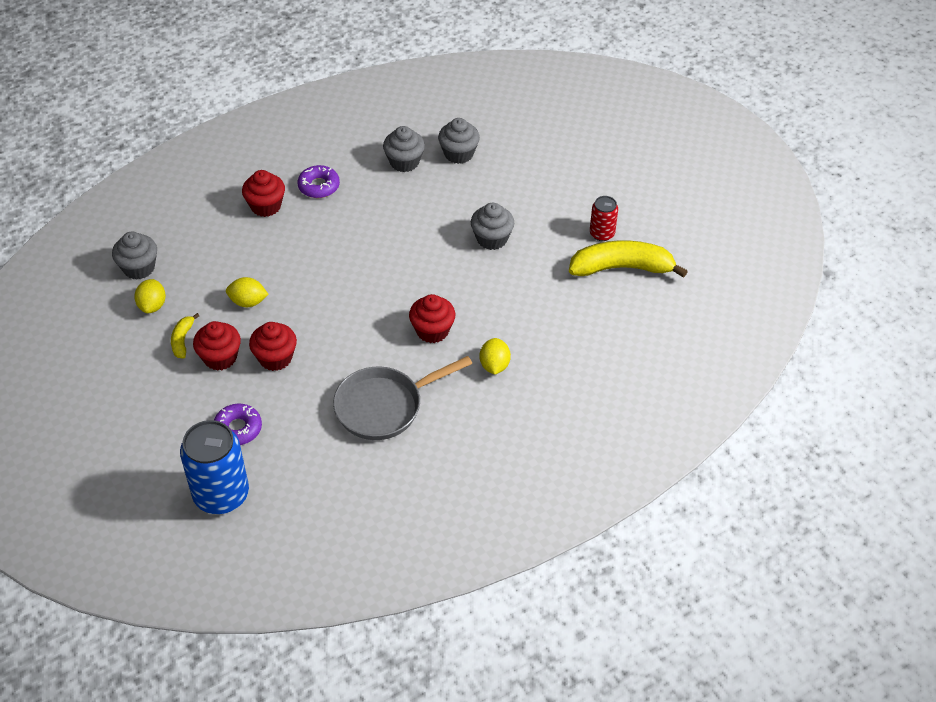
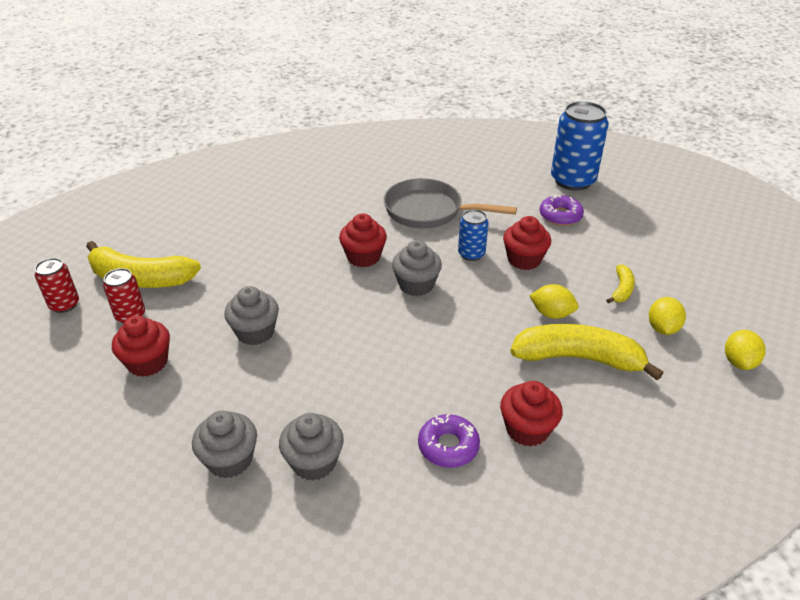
camera: 165 degrees left, 10 degrees down
(139, 268) = (690, 375): grey cupcake -> grey cupcake (416, 285)
(220, 357) = (580, 268): red cupcake -> red cupcake (148, 362)
(227, 265) = (578, 358): none -> yellow banana
(328, 355) = (471, 254): none -> blue can
(384, 406) = (429, 211): grey pan -> grey pan turned 150 degrees counterclockwise
(494, 365) = (319, 223): yellow lemon -> yellow lemon (739, 362)
(663, 232) = (64, 305): none -> red can

